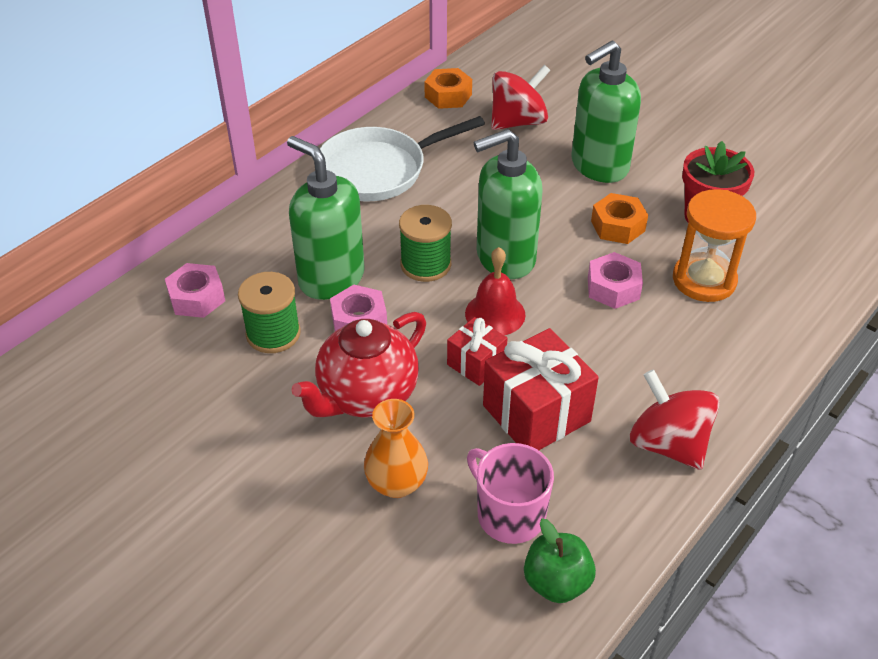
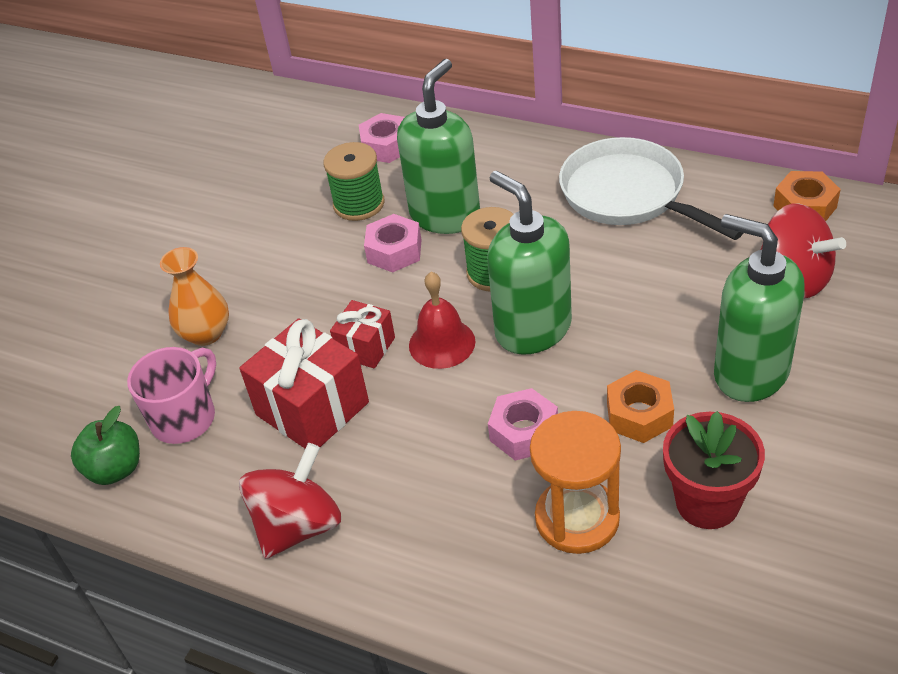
camera: 80 degrees right, 0 degrees up
(366, 396) = (302, 284): red teapot -> none

